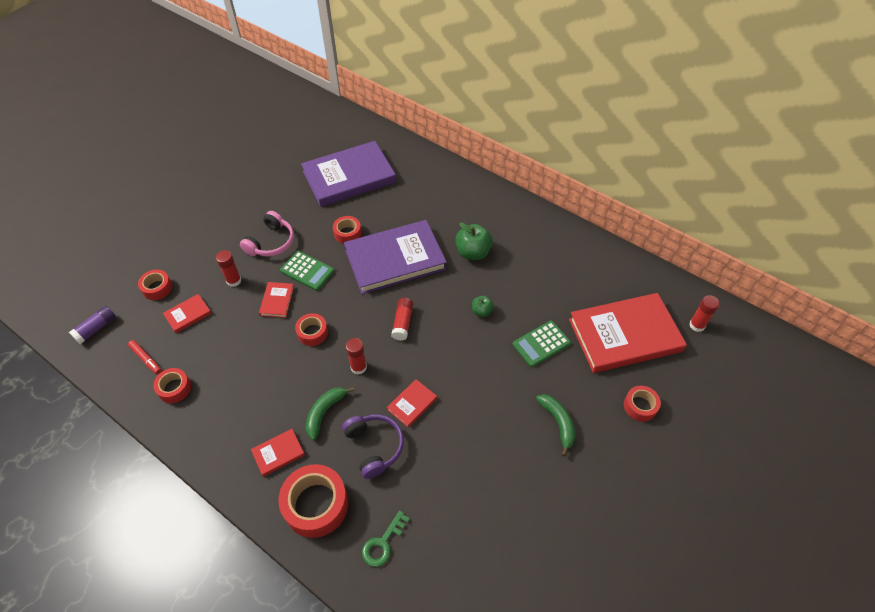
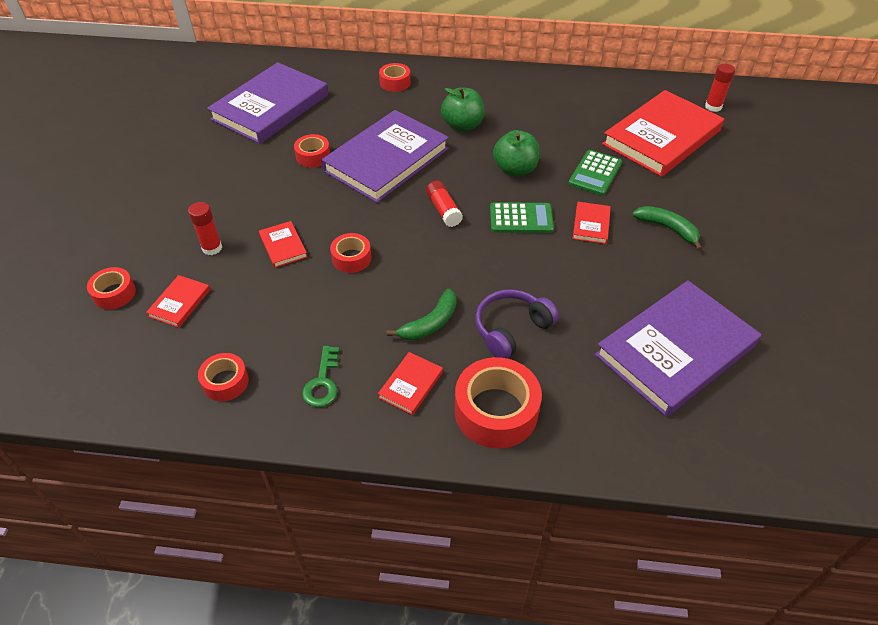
camera: 30 degrees left, 5 degrees down
(96, 328) = (60, 368): purple glue stick -> none
(146, 359) = (160, 370): red marker -> none
(271, 242) = (228, 196): pink headphones -> none
(307, 271) = (295, 206): green calculator -> green calculator (521, 218)
(325, 412) = (430, 323): green banana -> green banana turned 135 degrees counterclockwise
(358, 367) = (431, 267): red glue stick -> none
(374, 447) = (511, 329): purple headphones -> purple headphones turned 75 degrees counterclockwise
(383, 543) = (597, 409): green key -> green key (322, 382)
(412, 404) = (516, 275): red book -> red book (591, 224)
(476, 530) = (675, 350): none -> purple book
(481, 311) = (515, 169): green apple -> green apple, size x1.79
(640, 406) = (724, 185): red tape -> red tape (395, 83)

